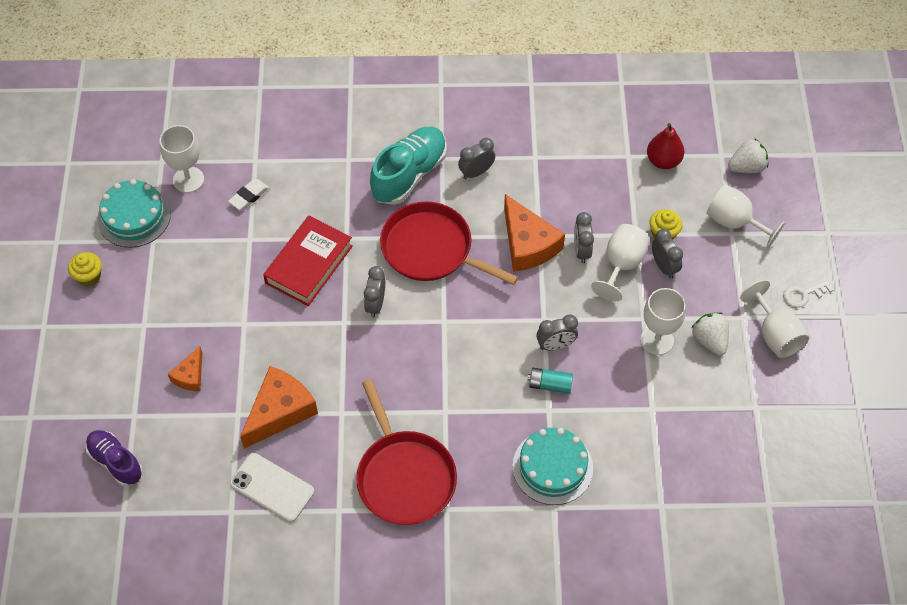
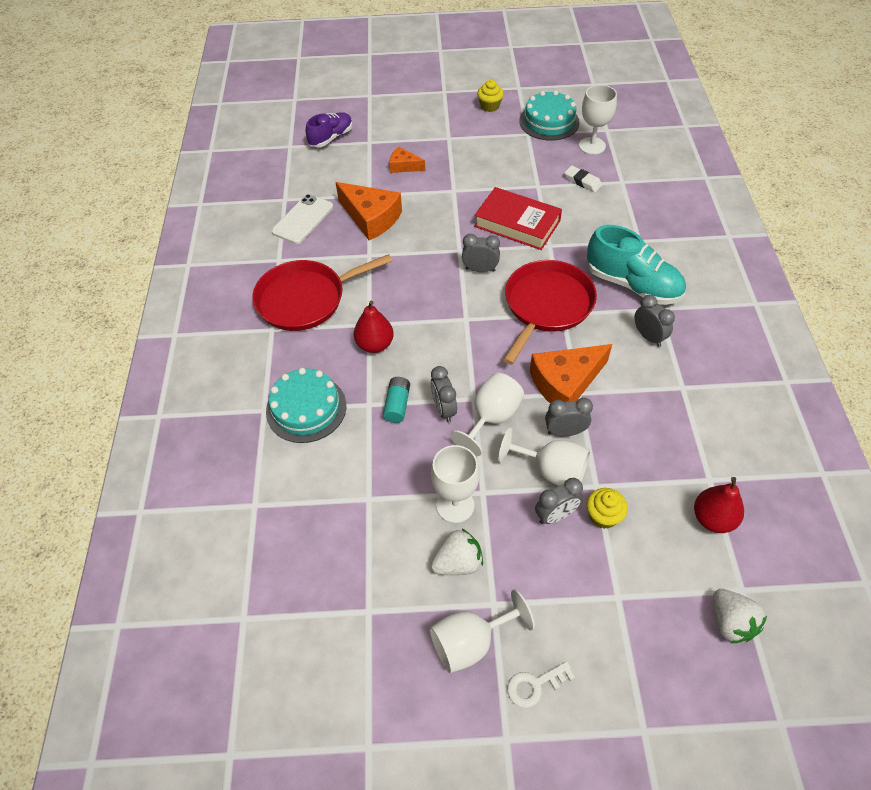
camera: 90 degrees right, 5 degrees down
(473, 405) = (375, 345): none -> red pear
(734, 222) = (635, 601): white goblet -> white goblet (491, 418)
(803, 294) = (535, 685): white key -> white key turned 90 degrees counterclockwise

